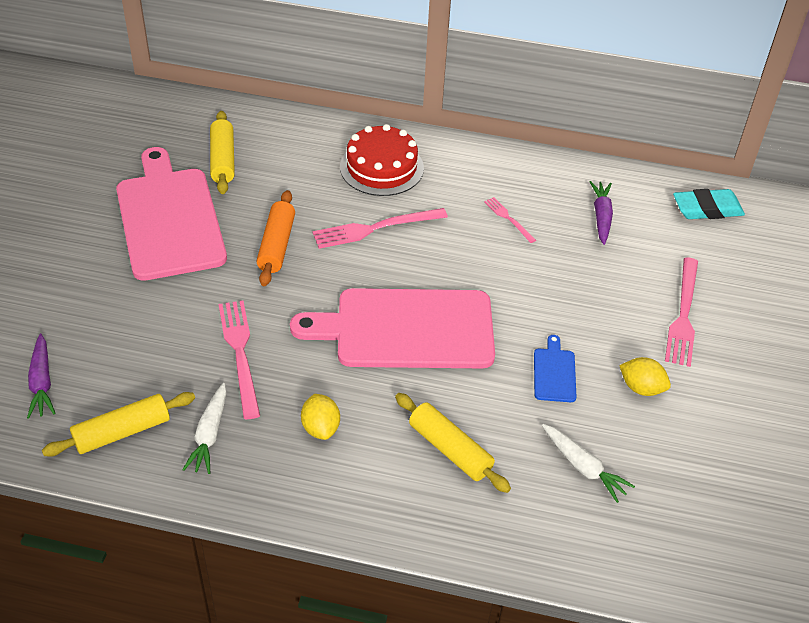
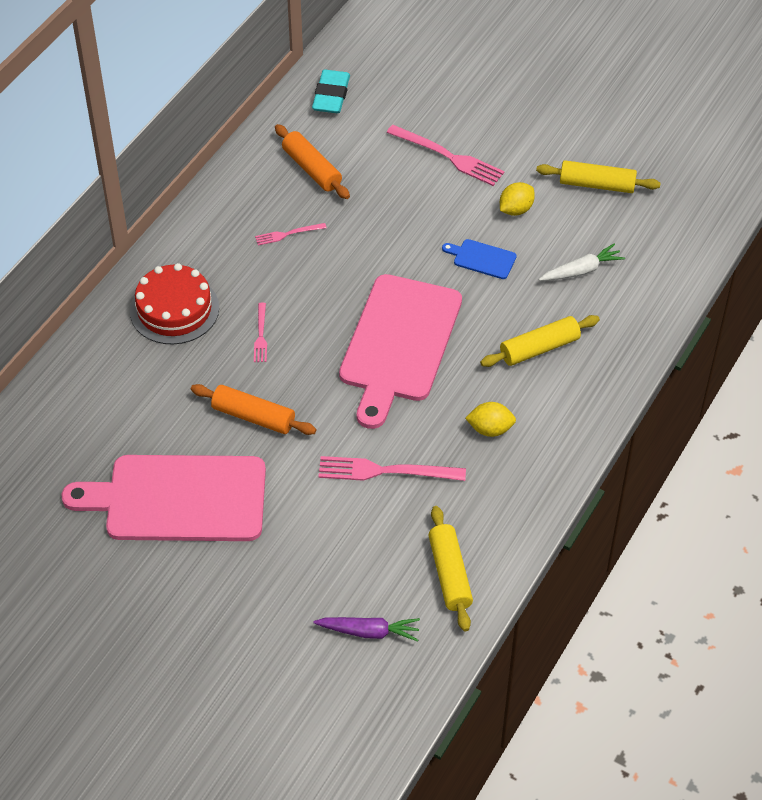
camera: 70 degrees left, 5 degrees up
(209, 434) = (473, 510): white carrot -> none
(223, 160) = (103, 438): yellow rolling pin -> yellow rolling pin (597, 185)
(375, 228) = (260, 335): pink fork -> pink fork, size x0.54
(601, 216) = (312, 169): purple carrot -> orange rolling pin

